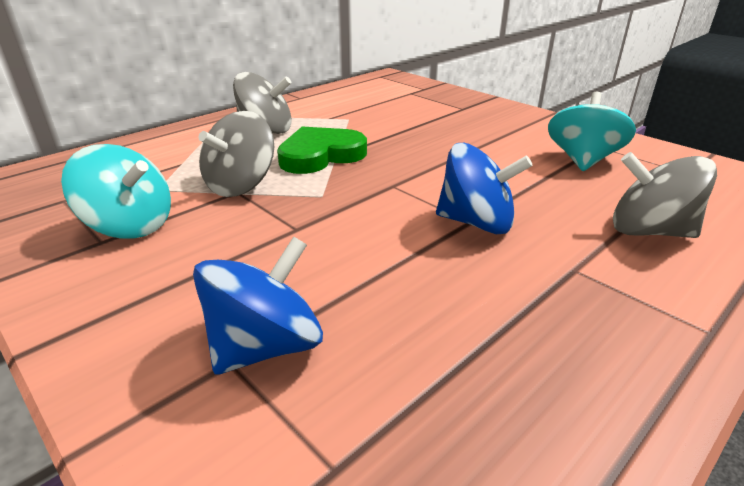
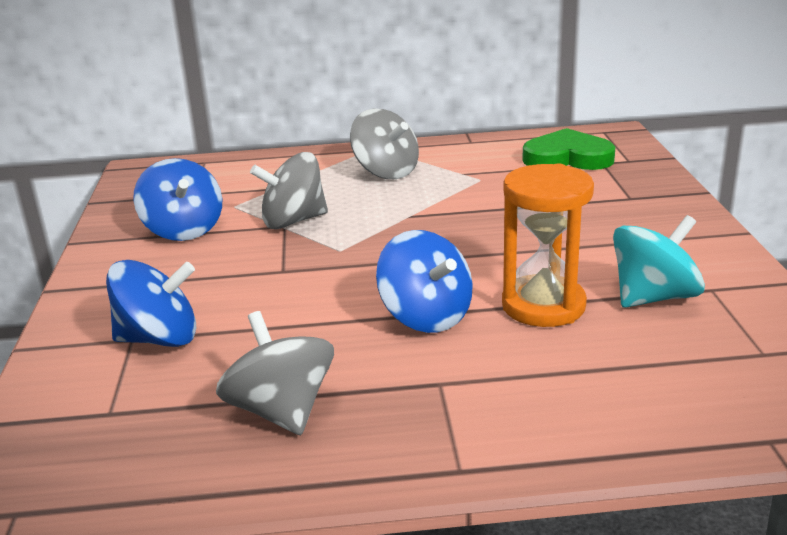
camera: 40 degrees right, 5 degrees down
(130, 225) = (183, 230): turquoise spinning top -> blue spinning top
(320, 155) = (394, 212): green heart -> green heart (567, 158)
(535, 187) = (543, 306): none -> orange hourglass
(649, 231) = (575, 384): grey spinning top -> grey spinning top (281, 411)

